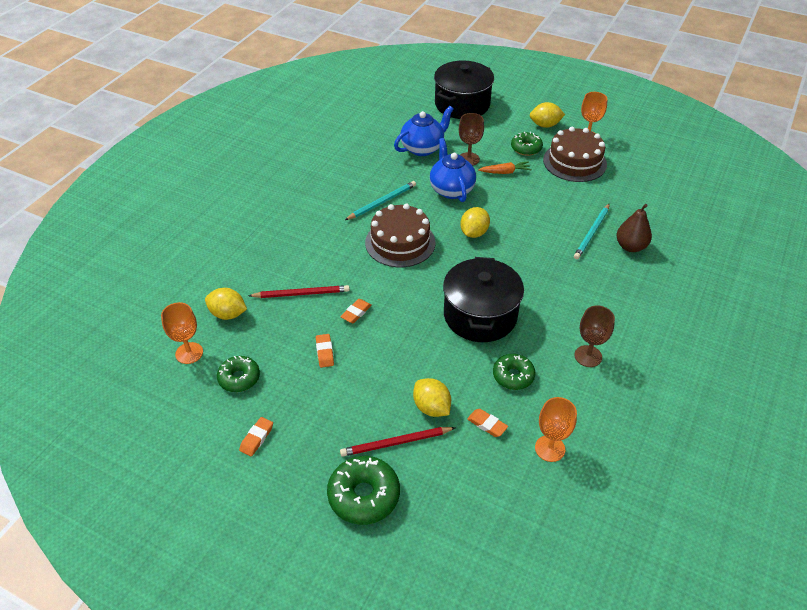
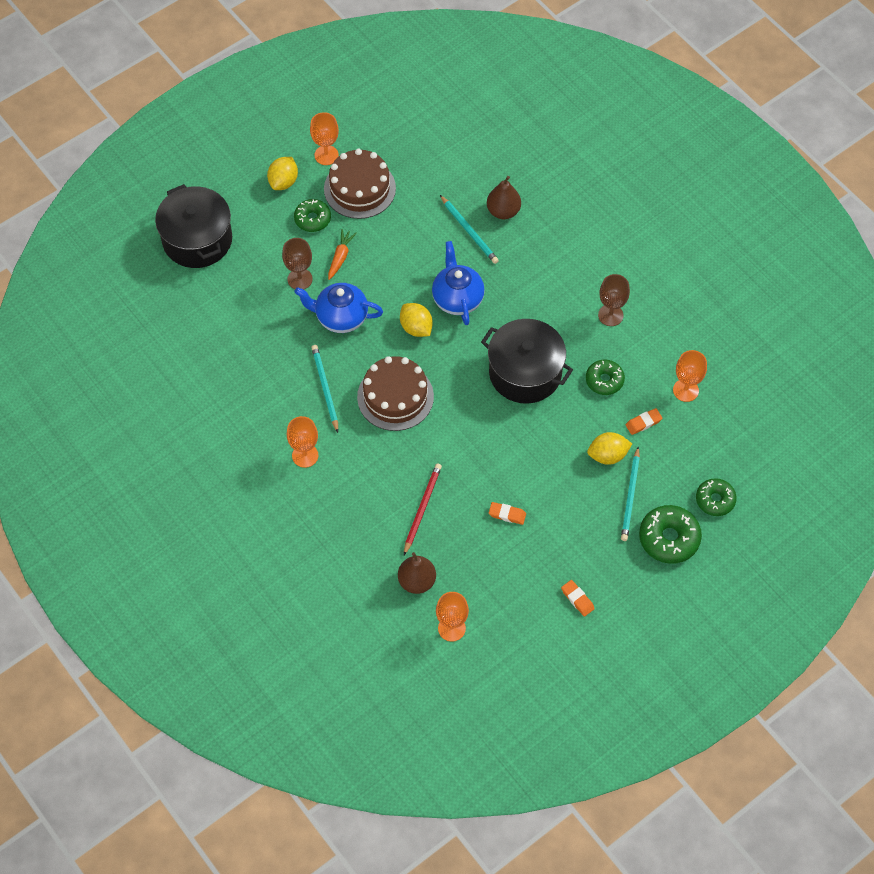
camera: 65 degrees left, 15 degrees up
(228, 314) = (417, 581): yellow lemon -> brown pear
(239, 378) = (503, 594): green donut -> green donut (715, 500)
(315, 211) = (305, 455): none -> orange goblet
(356, 313) = (471, 471): orange eraser -> none
(396, 443) = (630, 496): red pencil -> turquoise pencil
(423, 148) = (256, 313): blue teapot -> blue teapot (457, 299)

